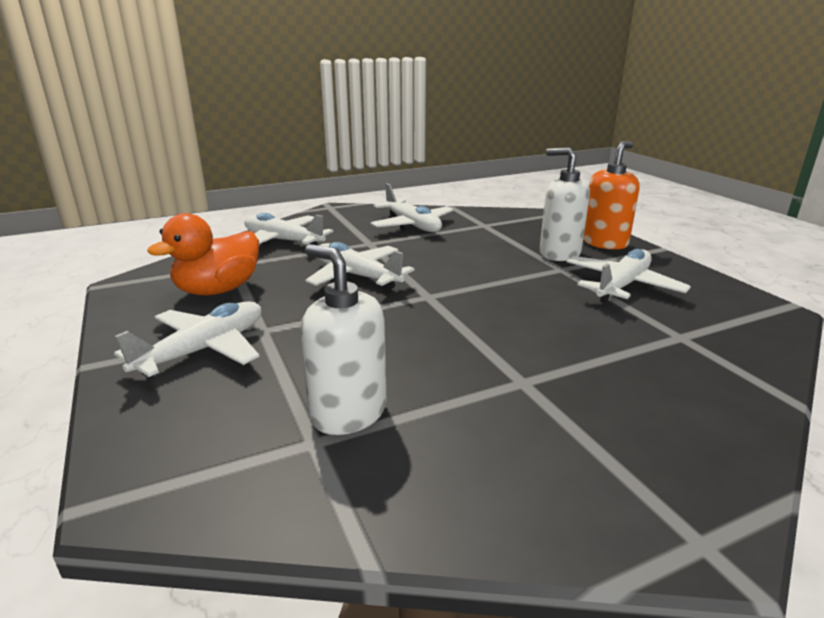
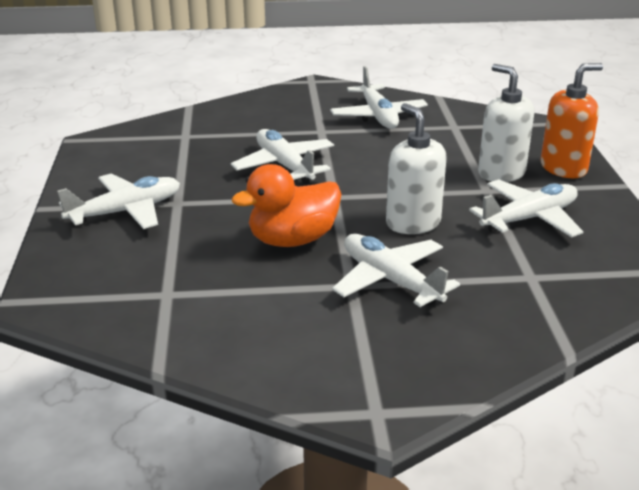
camera: 20 degrees right, 5 degrees up
(218, 290) = (161, 160): orange duck -> orange duck (292, 240)
(283, 241) = (242, 117): white plane -> white plane (390, 280)
(348, 413) = (202, 280): white soap dispenser -> white soap dispenser (413, 223)

